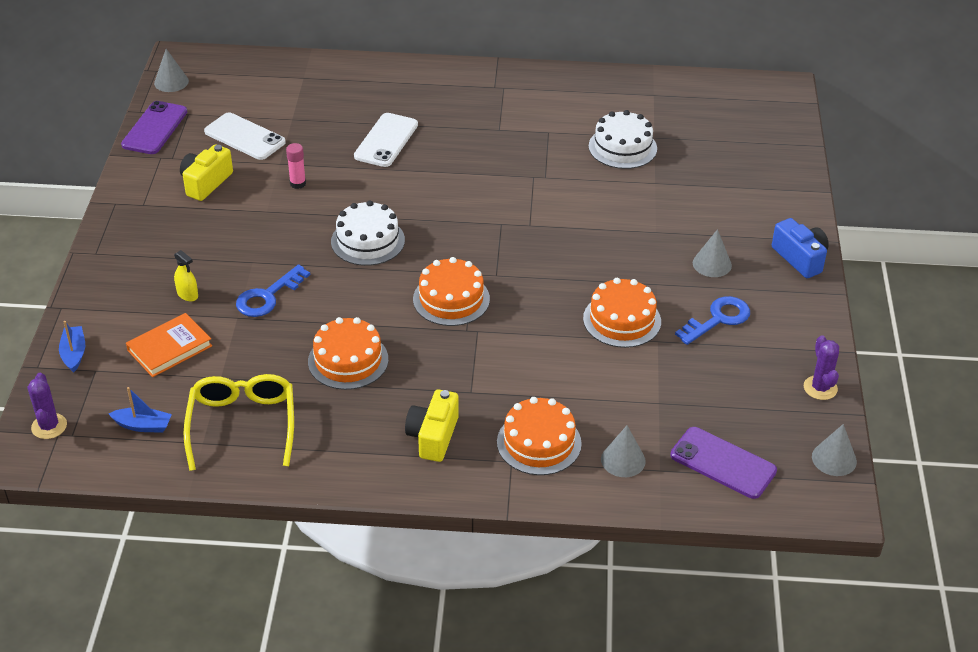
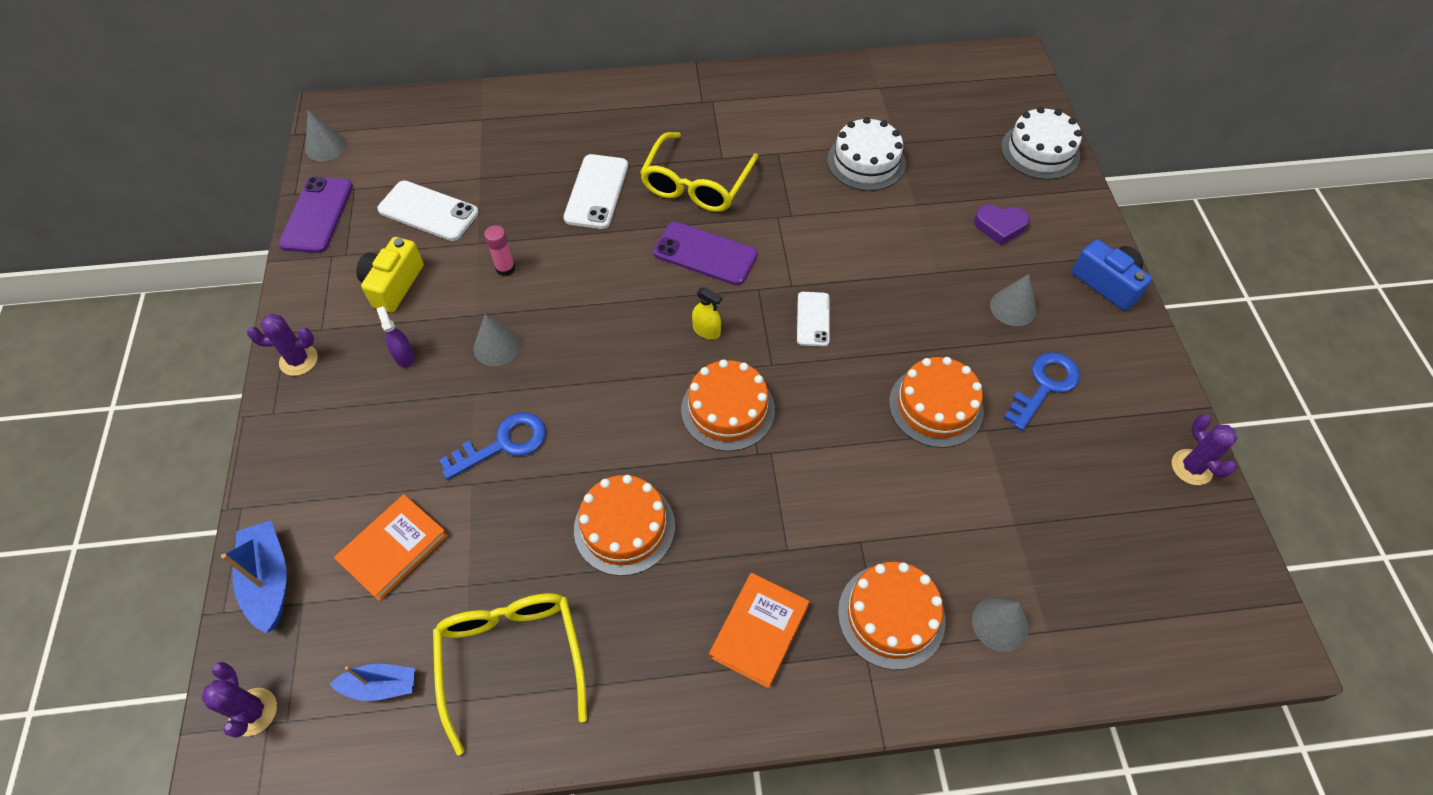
camera: 10 degrees left, 15 degrees up
(74, 354) = (269, 580): blue boat -> blue boat, size x1.50
(121, 222) = (298, 360): none -> purple cactus
(187, 295) = (401, 458): yellow spray bottle -> yellow spray bottle (706, 330)
(204, 231) = (404, 356): none -> purple spray bottle
(268, 296) = (503, 444): blue key -> blue key turned 150 degrees counterclockwise
(368, 241) = (607, 339): white cake -> white cake (1040, 151)
(433, 436) = (759, 631): yellow camera -> orange book
(471, 145) = (696, 184): none -> yellow glasses
(540, 250) = (813, 319): none -> white phone
(722, 207) = (999, 226): none -> purple heart
(723, 463) = (1119, 605): purple phone -> purple phone (705, 254)
(834, 459) = (1244, 573): grey cone -> grey cone (497, 346)

